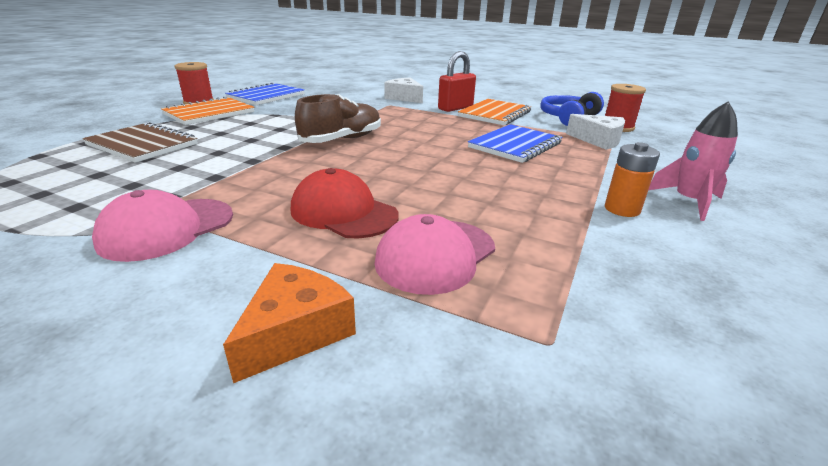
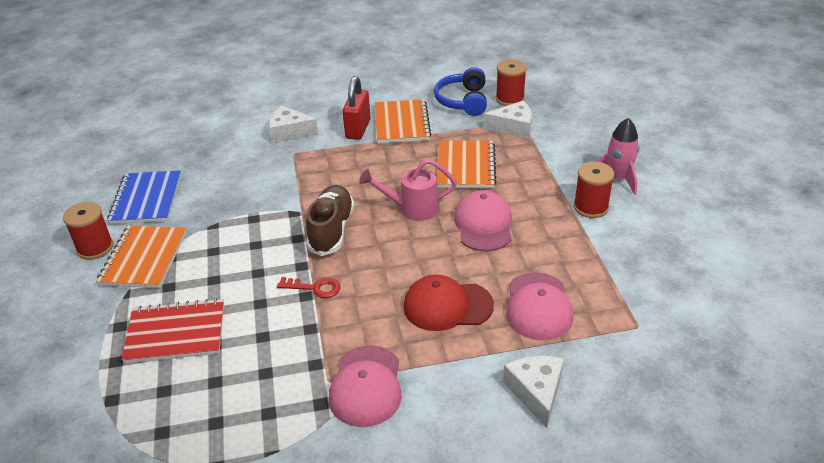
camera: 35 degrees left, 10 degrees up
(142, 145) = (176, 333): brown notebook -> red notebook
(267, 160) = (315, 288): none -> red key
(295, 332) = (536, 392): orange cheese -> white cheese
(426, 150) = (412, 209): none -> pink watering can
(475, 179) = (483, 224): none -> pink cap
(515, 145) = (465, 166): blue notebook -> orange notebook
(622, 209) = (590, 207): orange battery -> red spool

